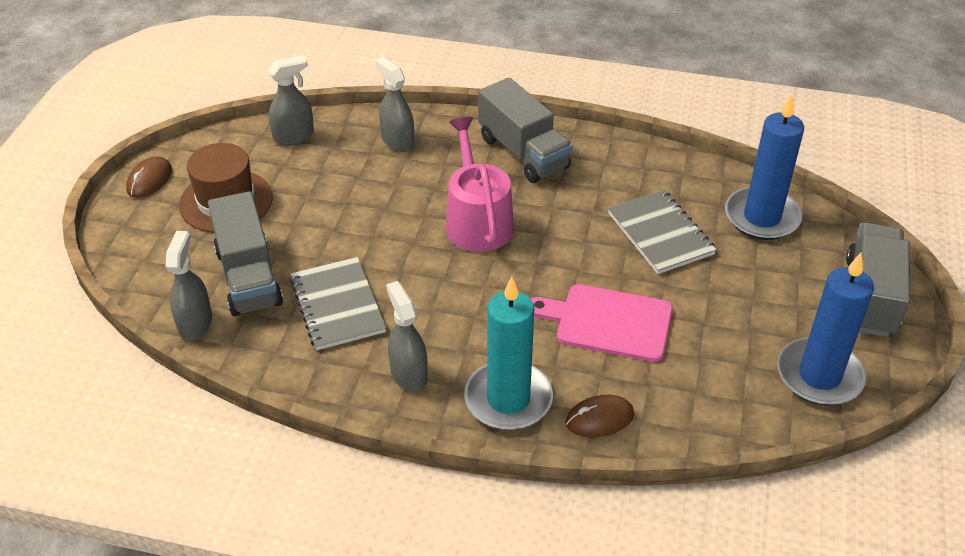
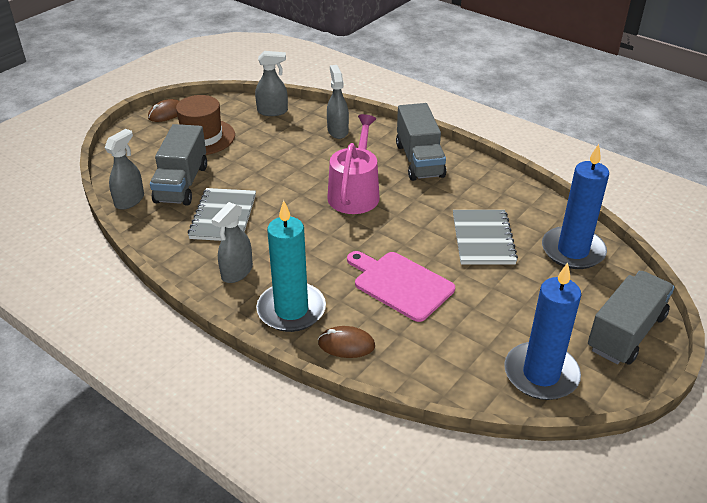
camera: 25 degrees right, 5 degrees down
(408, 374) = (237, 272): grey spray bottle -> grey spray bottle turned 150 degrees counterclockwise

